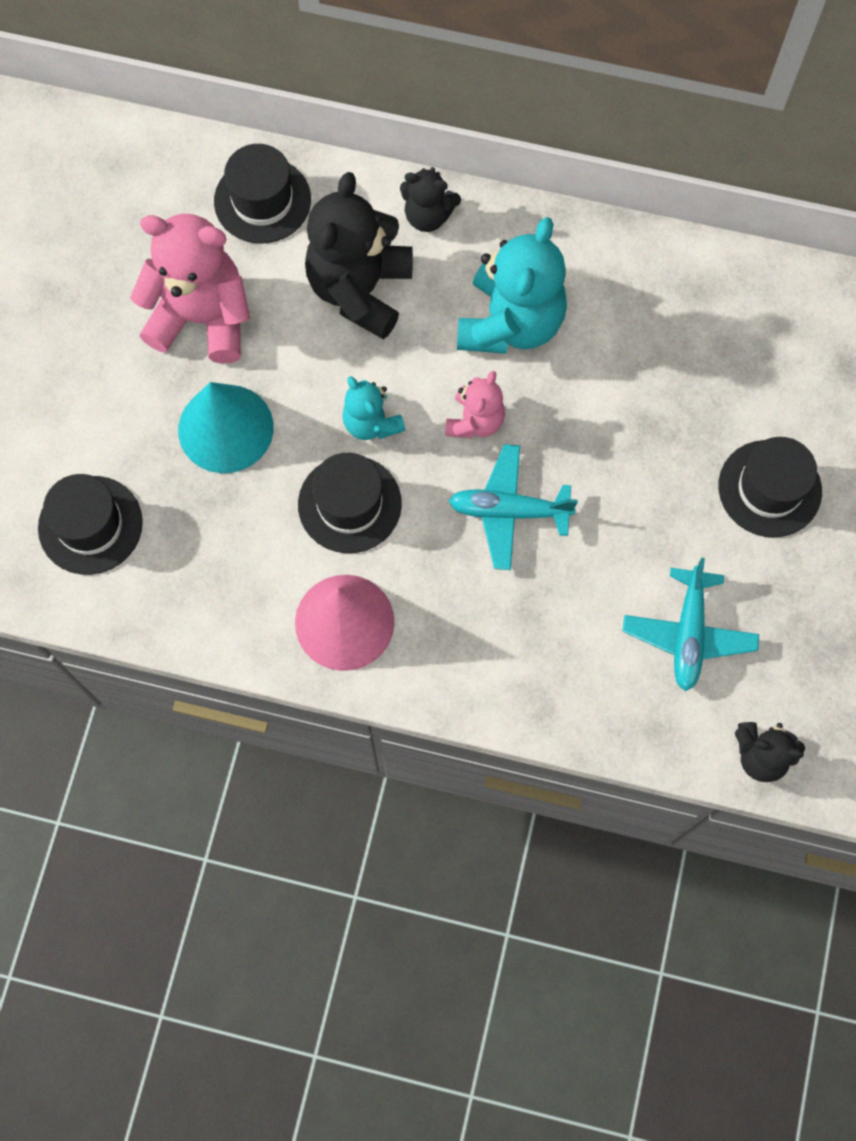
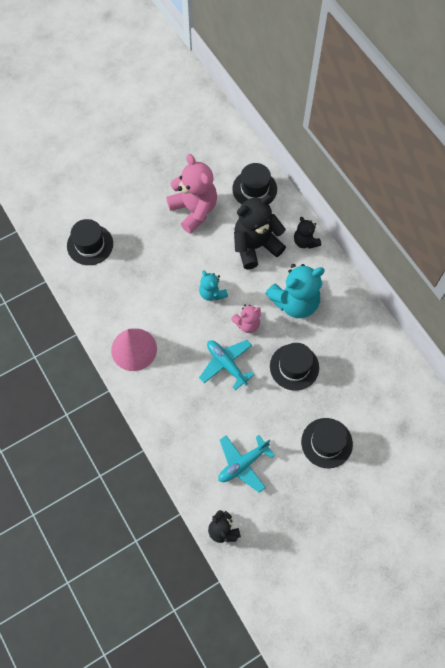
camera: 45 degrees right, 5 degrees down
(225, 428) = (163, 252): turquoise cone -> none
(349, 504) = (176, 313): black hat -> black hat (294, 367)
(371, 423) = (212, 293): turquoise teddy bear -> turquoise teddy bear turned 45 degrees counterclockwise

